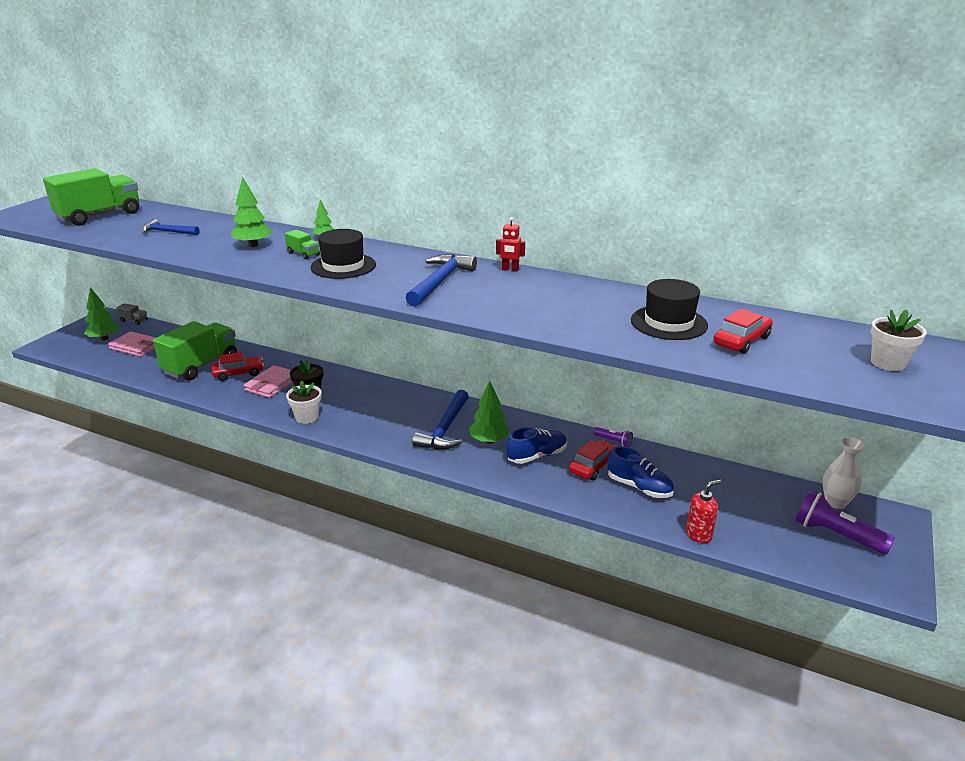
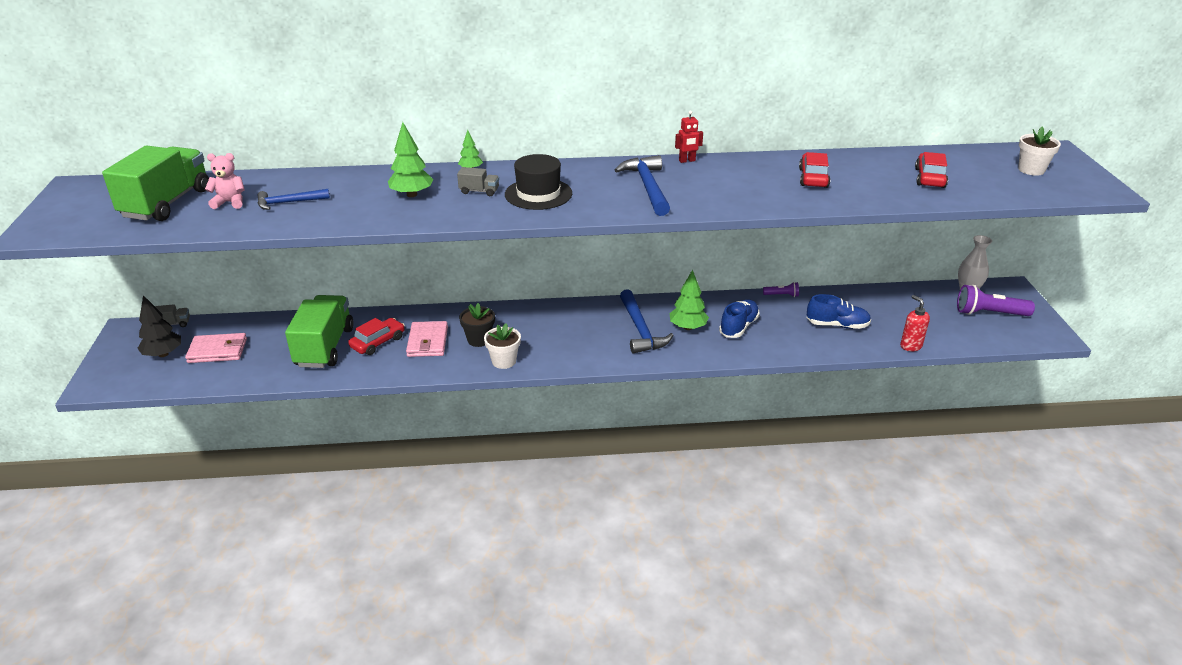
camera: 30 degrees left, 5 degrees up
(104, 338) = (163, 354): green tree -> black tree
(134, 223) = (230, 202): none -> pink teddy bear
(303, 254) = (479, 191): green truck -> grey truck
(593, 466) = (788, 320): red car -> red car (813, 178)
(668, 323) = (866, 177): black hat -> none
(699, 535) = (910, 346): red soap dispenser -> red soap dispenser turned 60 degrees counterclockwise

